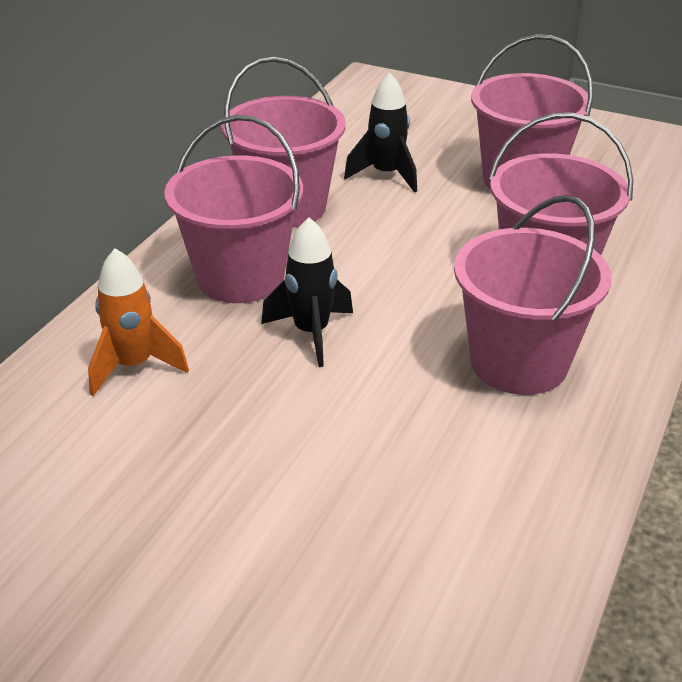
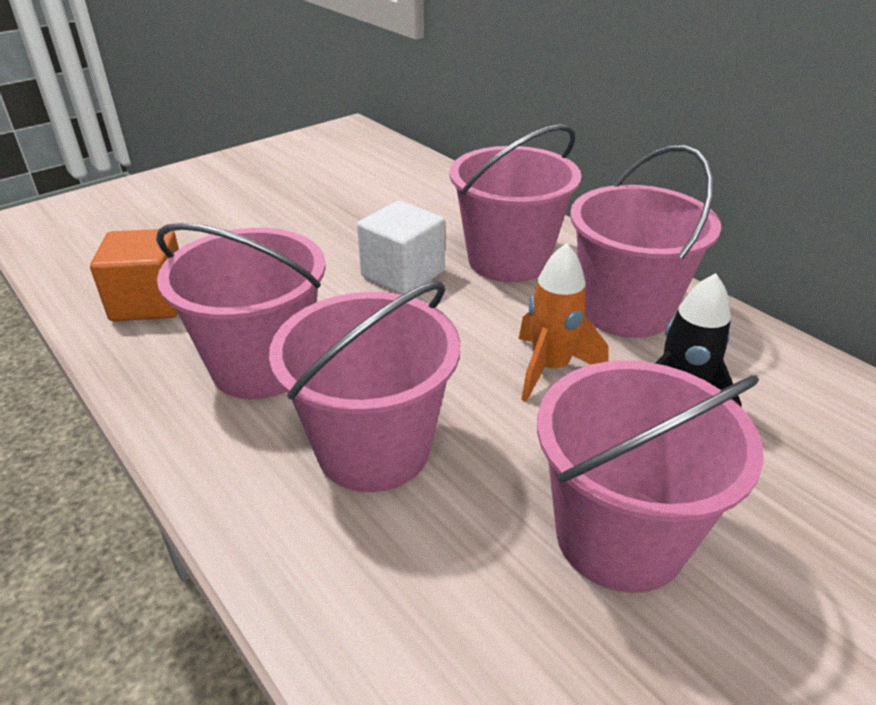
camera: 115 degrees right, 0 degrees up
(134, 366) = (426, 203): orange rocket -> orange rocket (550, 369)
(311, 333) = (403, 274): black rocket -> white cube
(502, 494) = (150, 302): none -> orange cube

